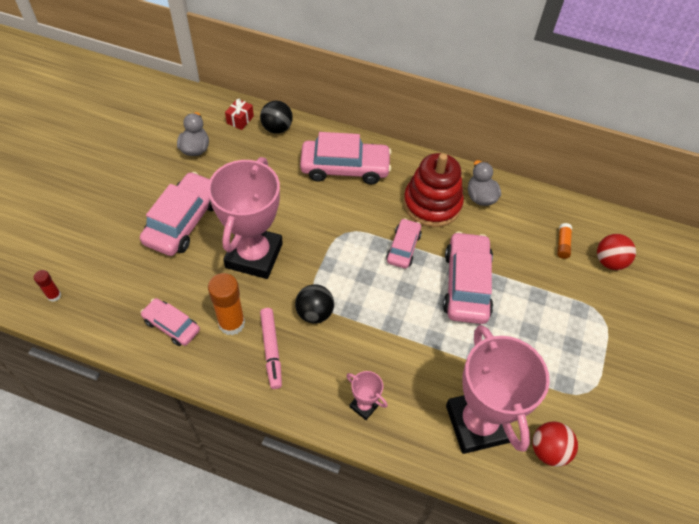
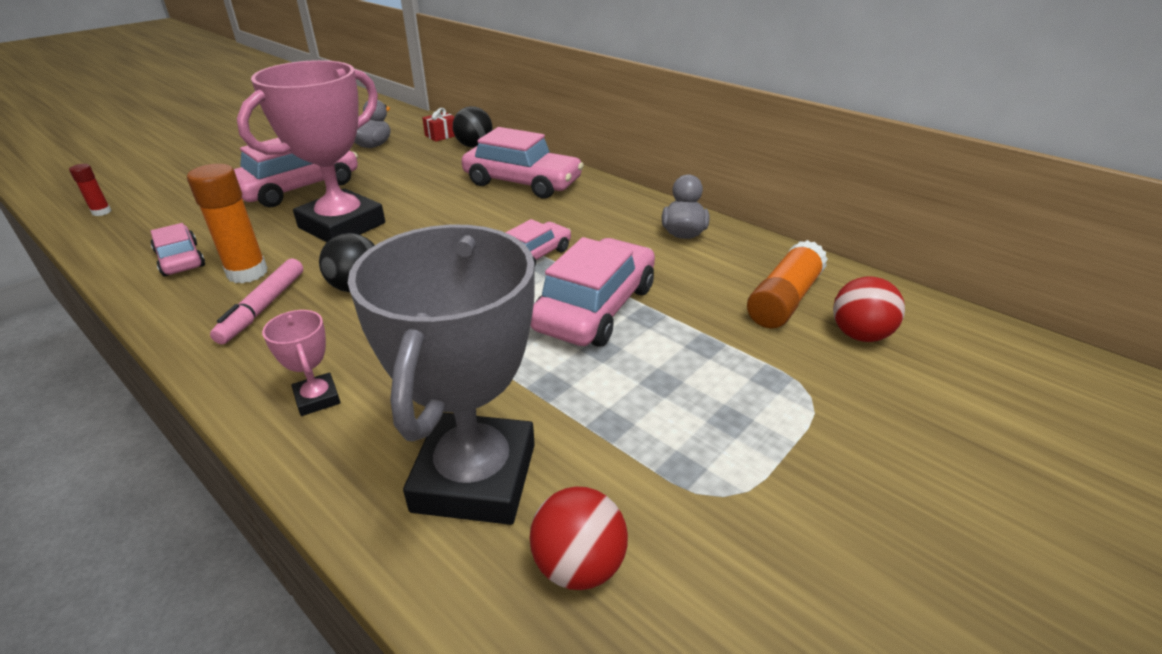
camera: 25 degrees right, 20 degrees down
(432, 204) = (608, 227): red stacking toy -> none
(477, 423) = (474, 477): pink trophy -> grey trophy
(562, 244) = (784, 300): orange glue stick -> orange glue stick, size x1.93

